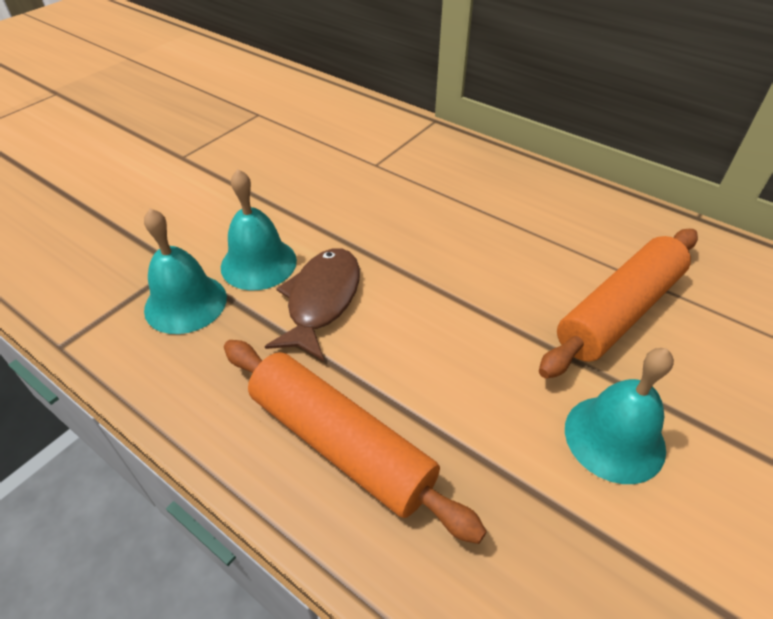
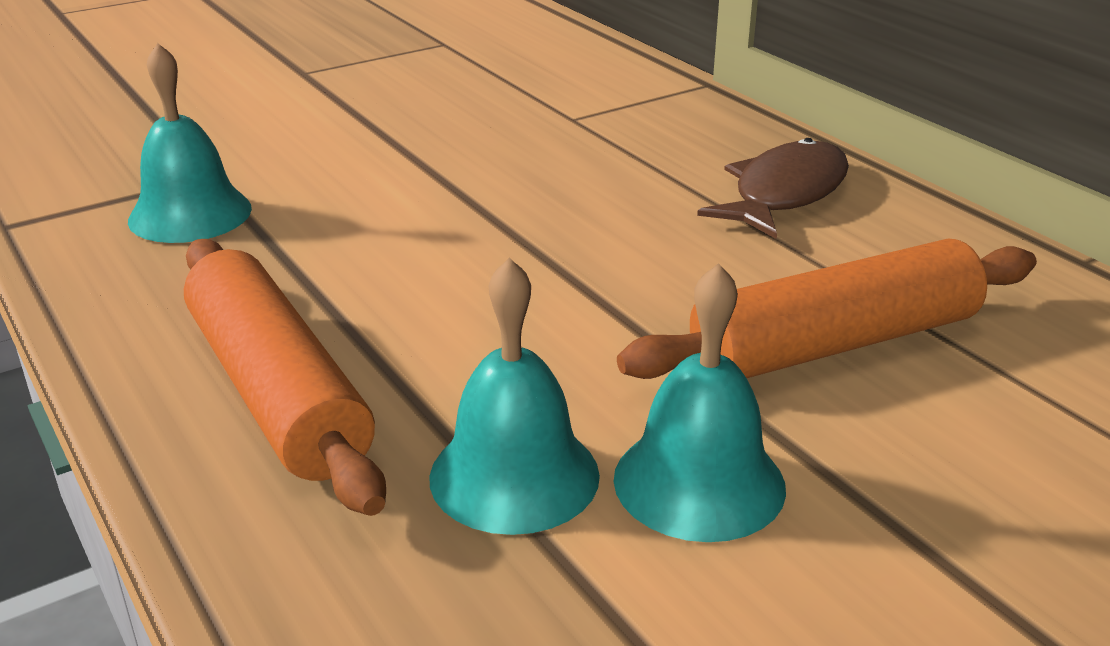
camera: 20 degrees right, 15 degrees down
(258, 263) = (318, 192): turquoise bell -> turquoise bell (514, 475)
(321, 300) = (373, 245): brown fish -> brown fish (784, 193)

